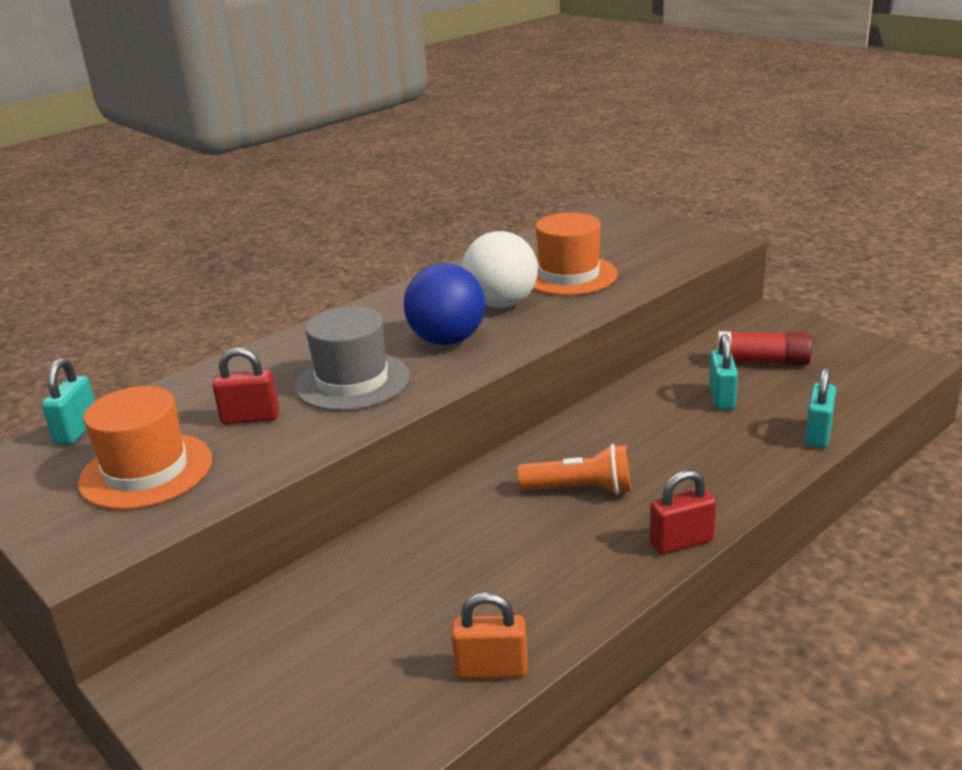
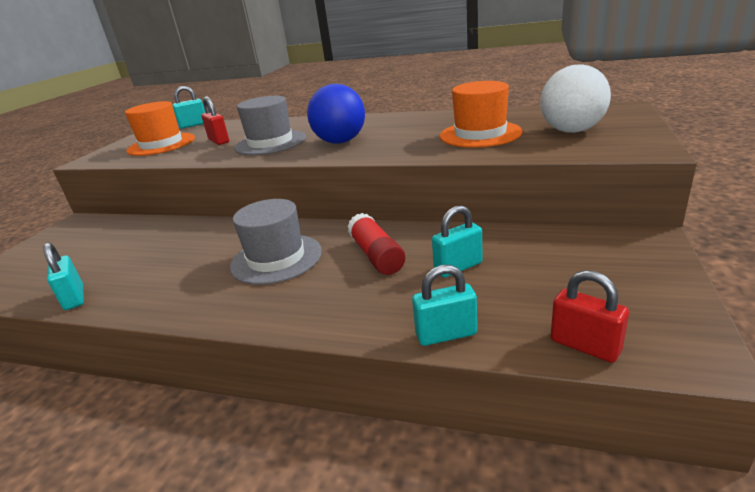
camera: 60 degrees right, 0 degrees up
(491, 669) = (74, 298): orange padlock -> turquoise padlock
(501, 304) = (407, 135): white ball -> white ball (571, 131)
(580, 489) = (276, 258): orange flashlight -> grey hat
(681, 542) = (227, 318): red padlock -> red padlock (585, 346)
(762, 362) = (549, 265): red glue stick -> red glue stick (376, 255)

